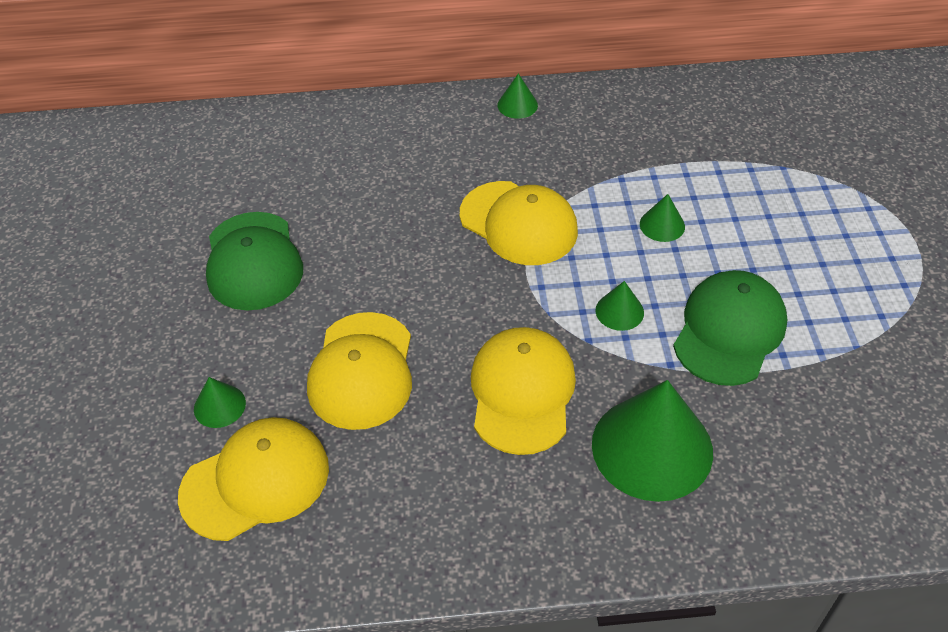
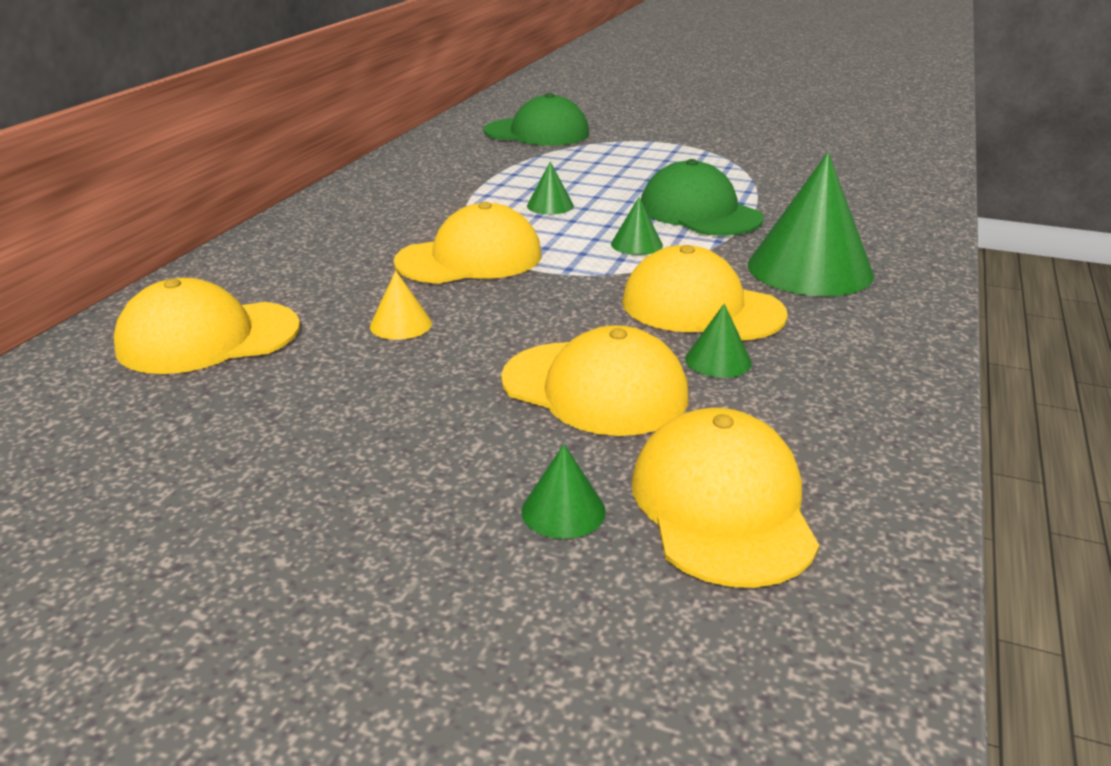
camera: 65 degrees left, 20 degrees down
(253, 261) = (318, 427): green cap -> green cap (537, 133)
(325, 160) = (208, 337): none -> yellow cap
(392, 236) = (400, 325): none -> yellow cone
(517, 105) = (301, 222): green cone -> green cone (718, 360)

